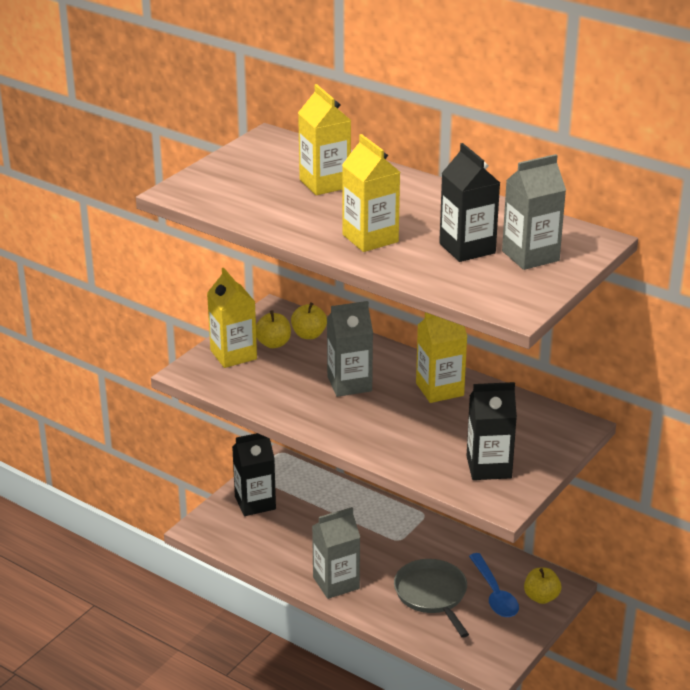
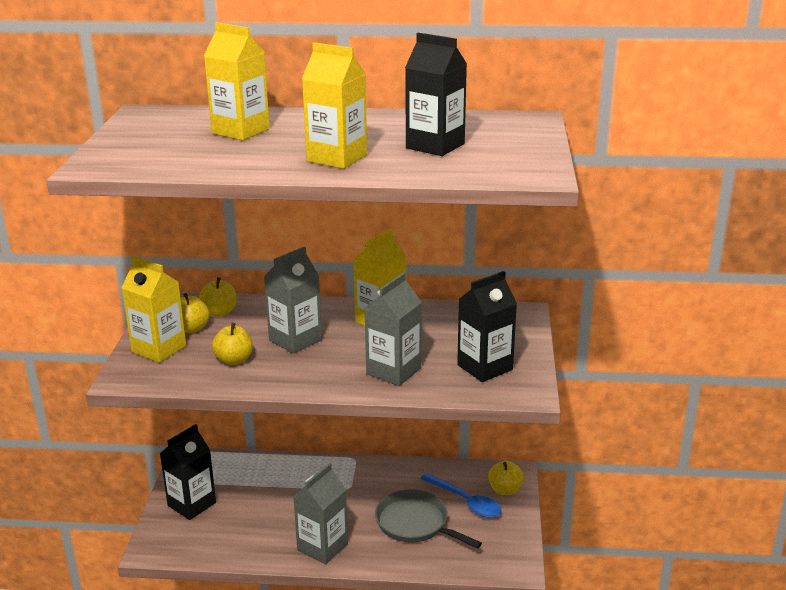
camera: 30 degrees left, 5 degrees down
(284, 386) = (234, 360): none -> yellow apple
(530, 256) = (496, 139): grey carton -> grey carton (393, 371)

